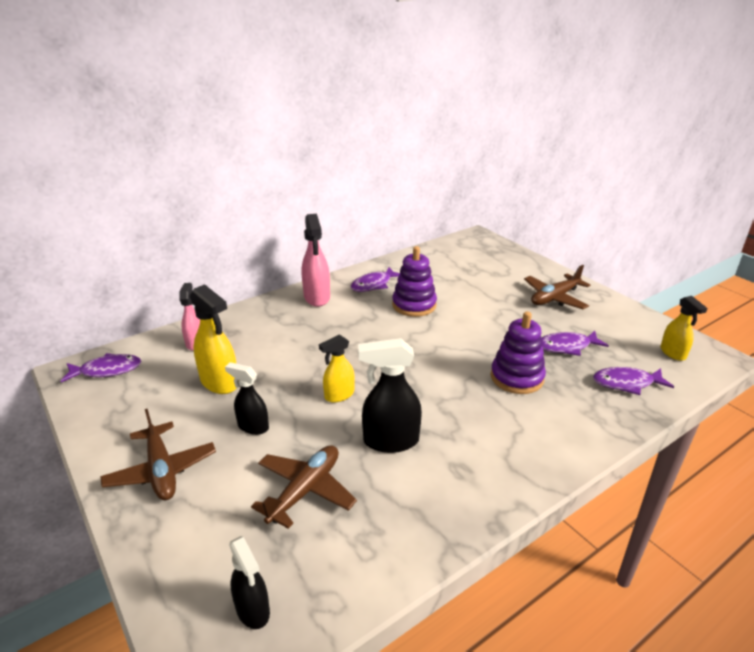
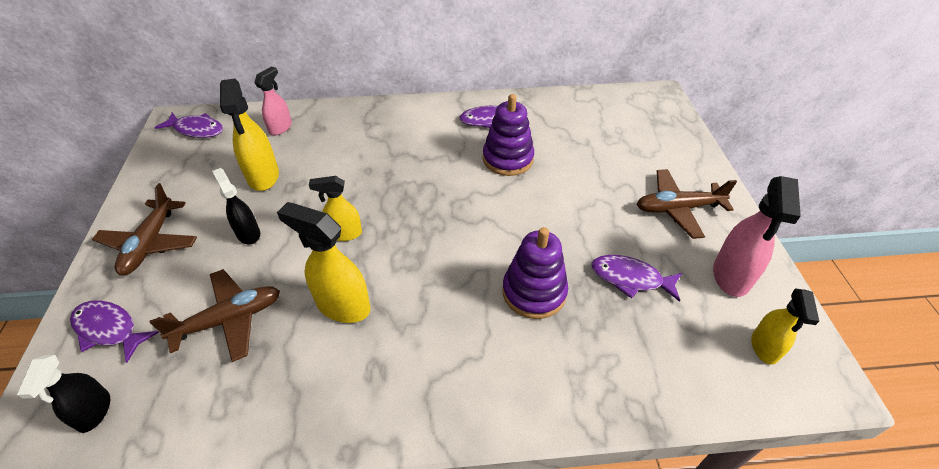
camera: 30 degrees right, 15 degrees up
(317, 297) = (422, 116): pink spray bottle -> pink spray bottle (731, 276)
(390, 441) = (342, 305): black spray bottle -> yellow spray bottle
(626, 383) = (658, 359): purple fish -> purple fish (109, 329)

